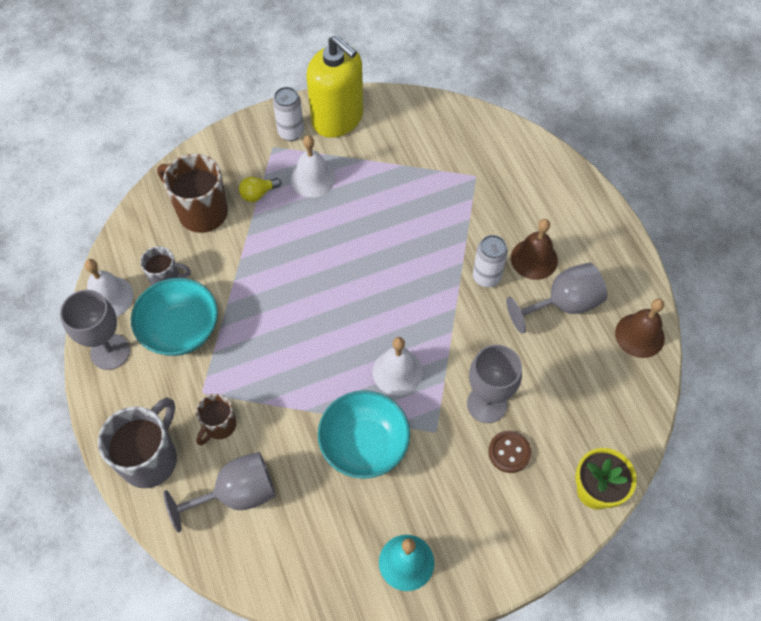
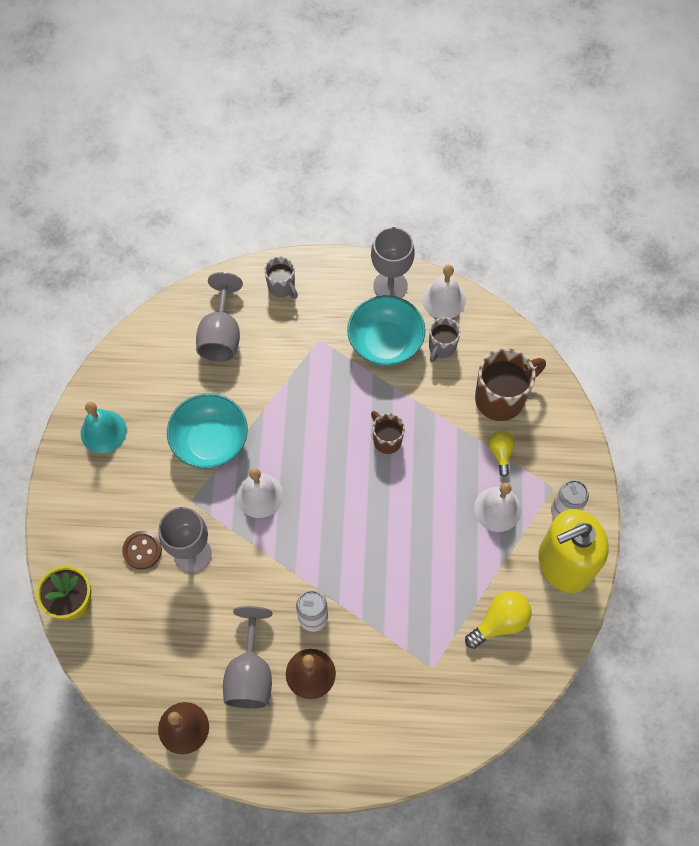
camera: 115 degrees right, 5 degrees up
(150, 459) = (282, 287): grey mug -> grey mug, size x0.57
(219, 426) = (283, 342): brown mug -> brown mug (386, 440)
(411, 144) = (499, 622): none -> yellow light bulb

